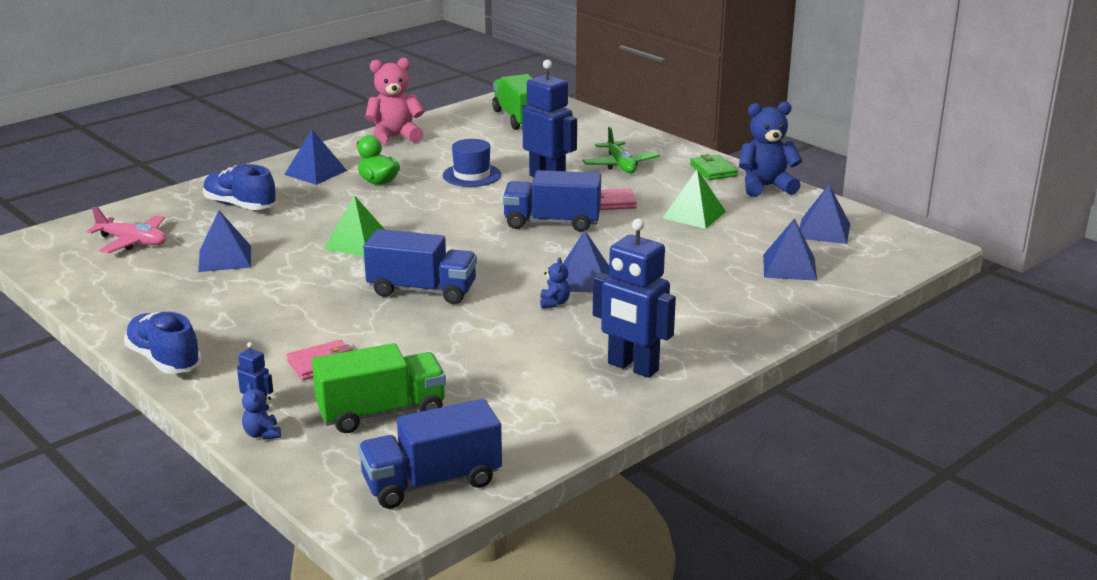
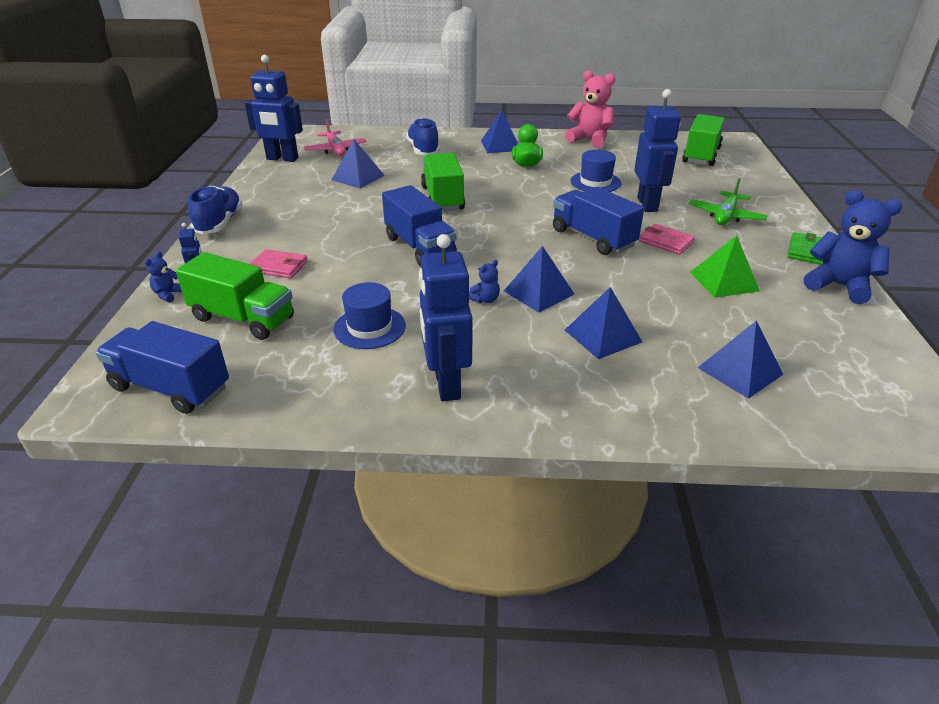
camera: 45 degrees right, 10 degrees up
(84, 275) = (282, 159): none -> blue robot
(358, 243) = (442, 198): green pyramid -> green truck
(504, 364) = (369, 327): none -> blue hat
(823, 231) = (837, 353): blue pyramid -> blue pyramid (602, 335)

